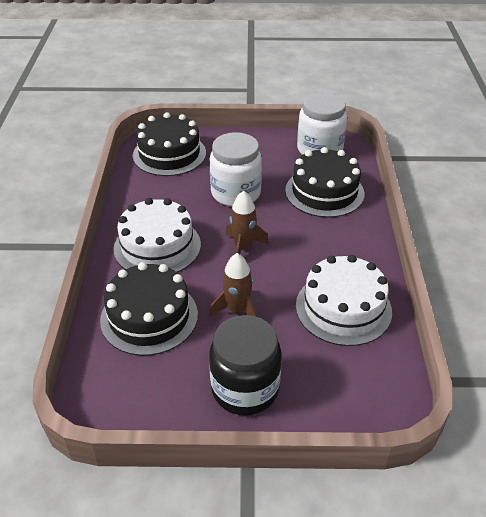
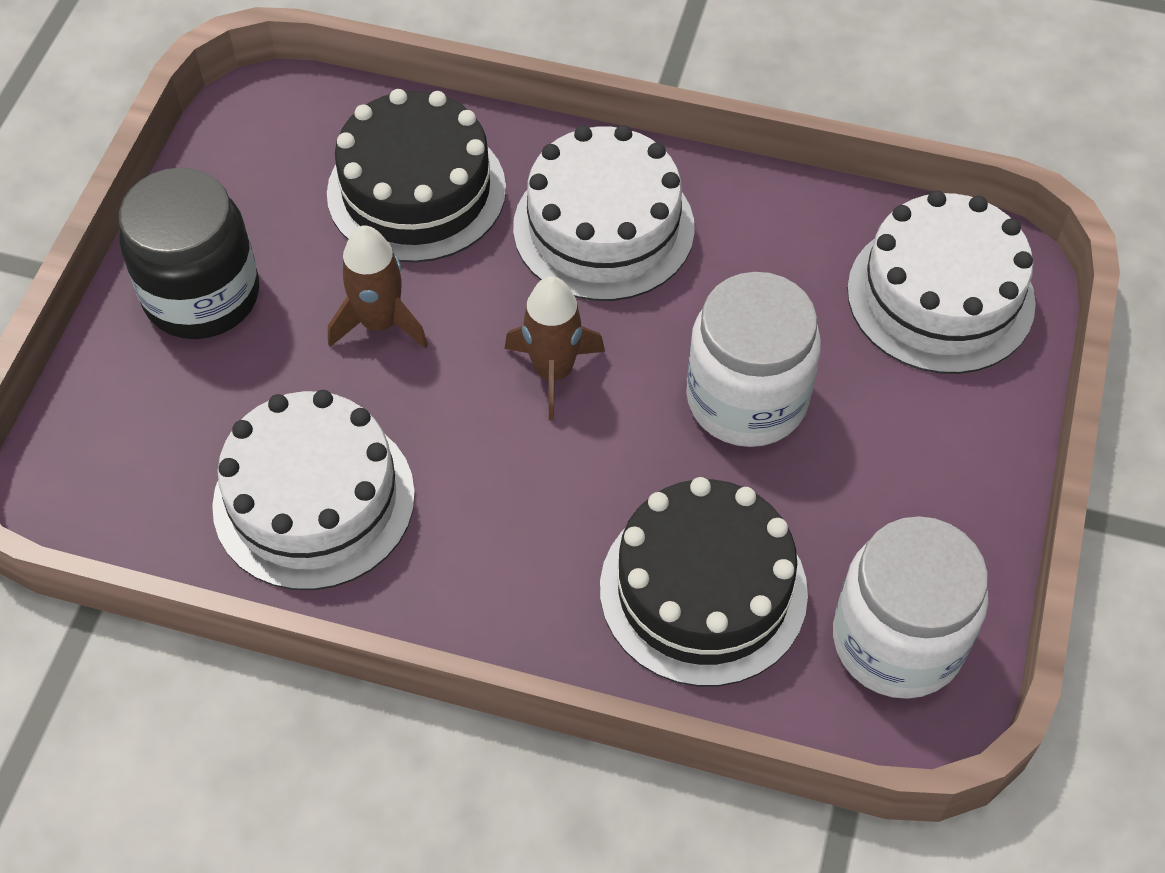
camera: 105 degrees right, 15 degrees up
(169, 154) = (940, 296): black cake -> white cake

